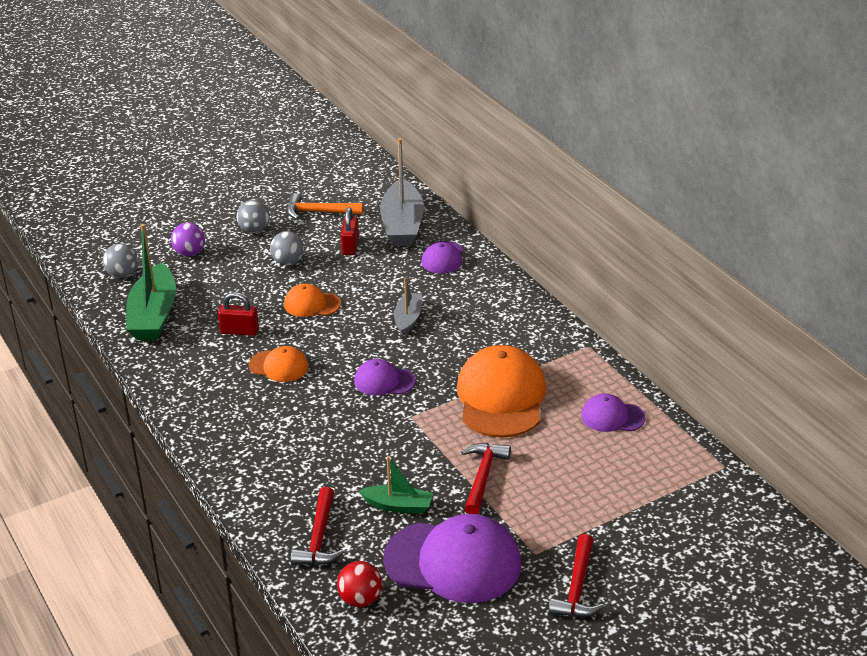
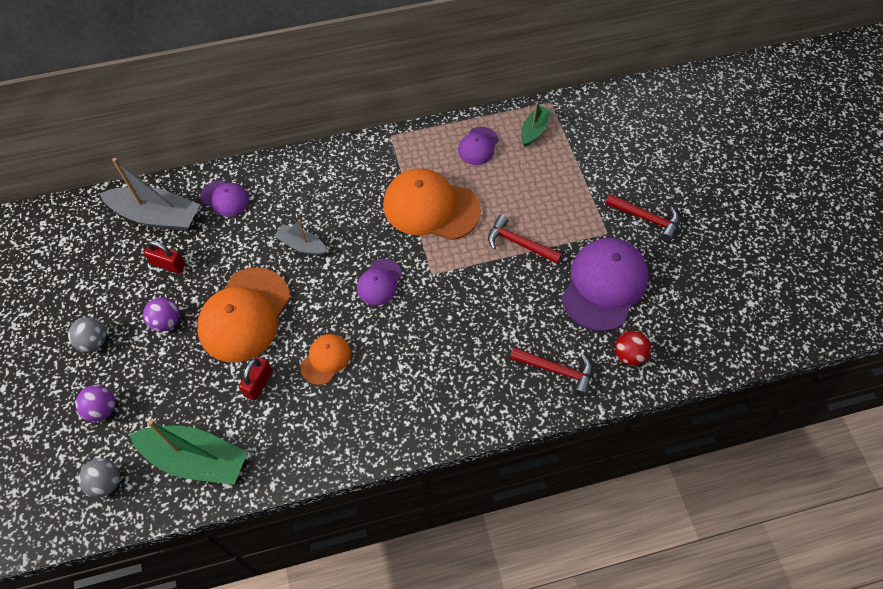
camera: 75 degrees left, 25 degrees up
(288, 262) = (166, 321): grey ball -> purple ball
(312, 304) = (244, 315): orange cap -> orange cap, size x1.94
(319, 212) = (95, 279): orange hammer -> none
(398, 506) = (535, 307): green boat -> green boat (534, 130)

